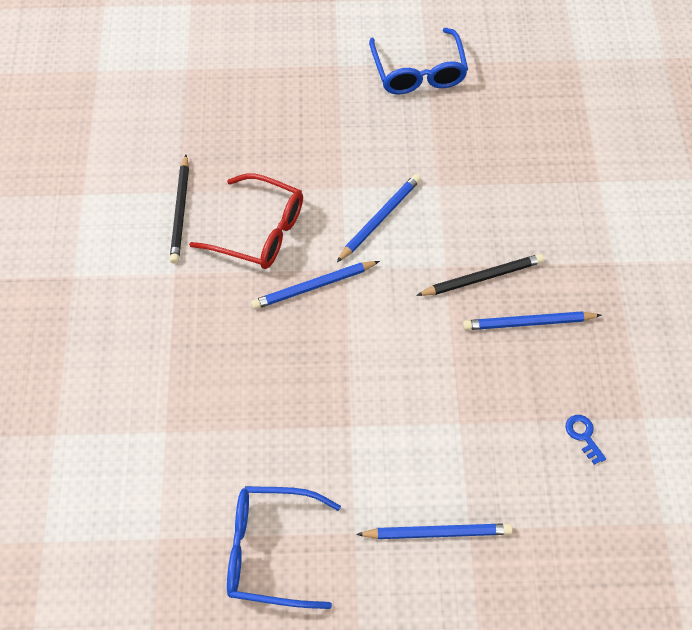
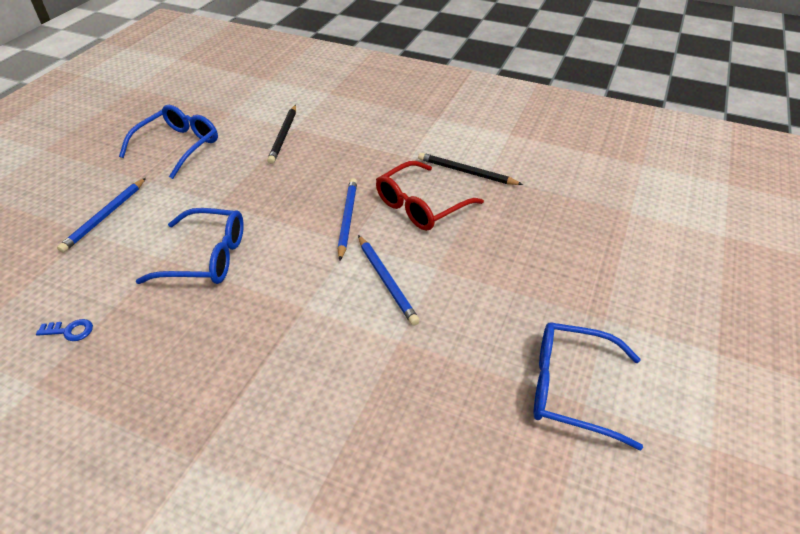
camera: 115 degrees right, 15 degrees down
(435, 382) = (206, 257): none -> blue glasses
(482, 278) = (271, 329): black pencil -> black pencil (283, 136)
(528, 323) = (199, 343): blue pencil -> none

